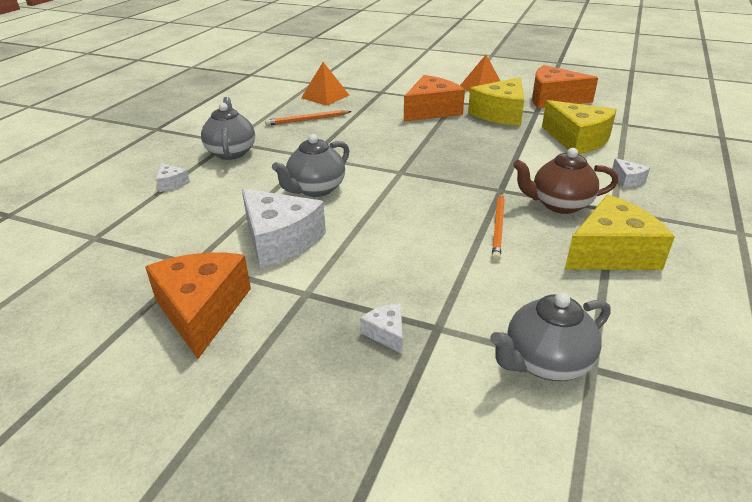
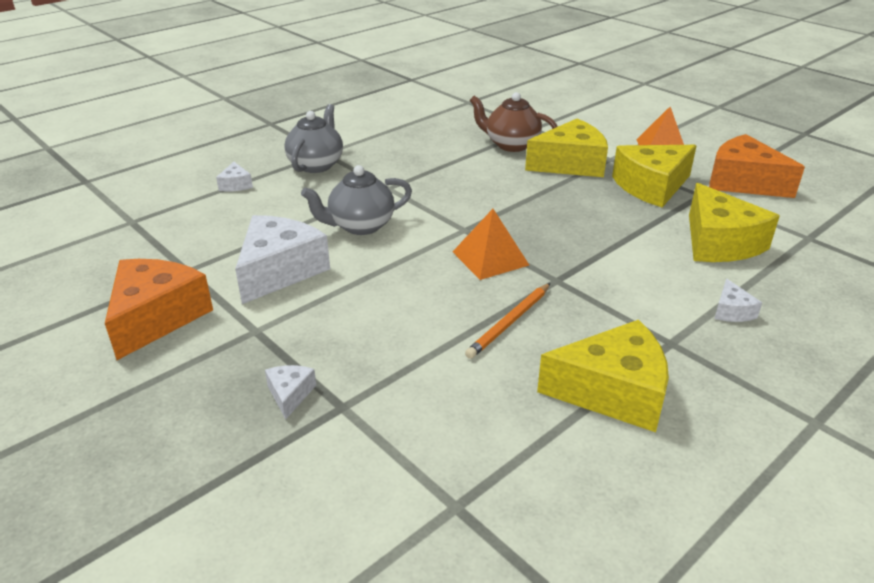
camera: 25 degrees right, 0 degrees up
(280, 240) = (279, 270): white cheese -> white cheese turned 135 degrees counterclockwise
(307, 120) = (422, 145): orange pencil -> none
(325, 96) = (466, 121): orange pyramid -> orange pyramid (490, 258)
(431, 110) = (570, 164): orange cheese -> yellow cheese
(545, 363) = (412, 482): grey teapot -> none
(559, 205) = (609, 317): brown teapot -> brown teapot (511, 145)

